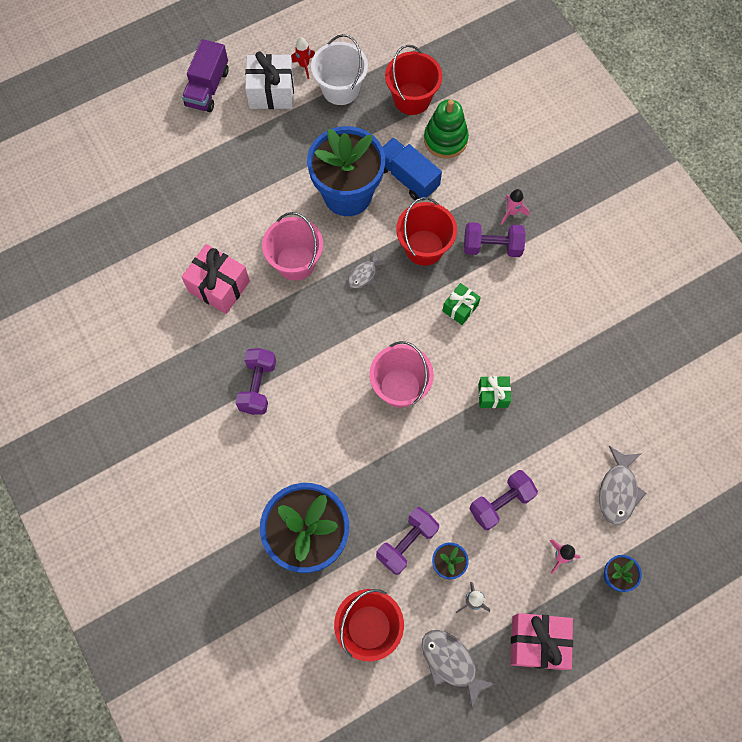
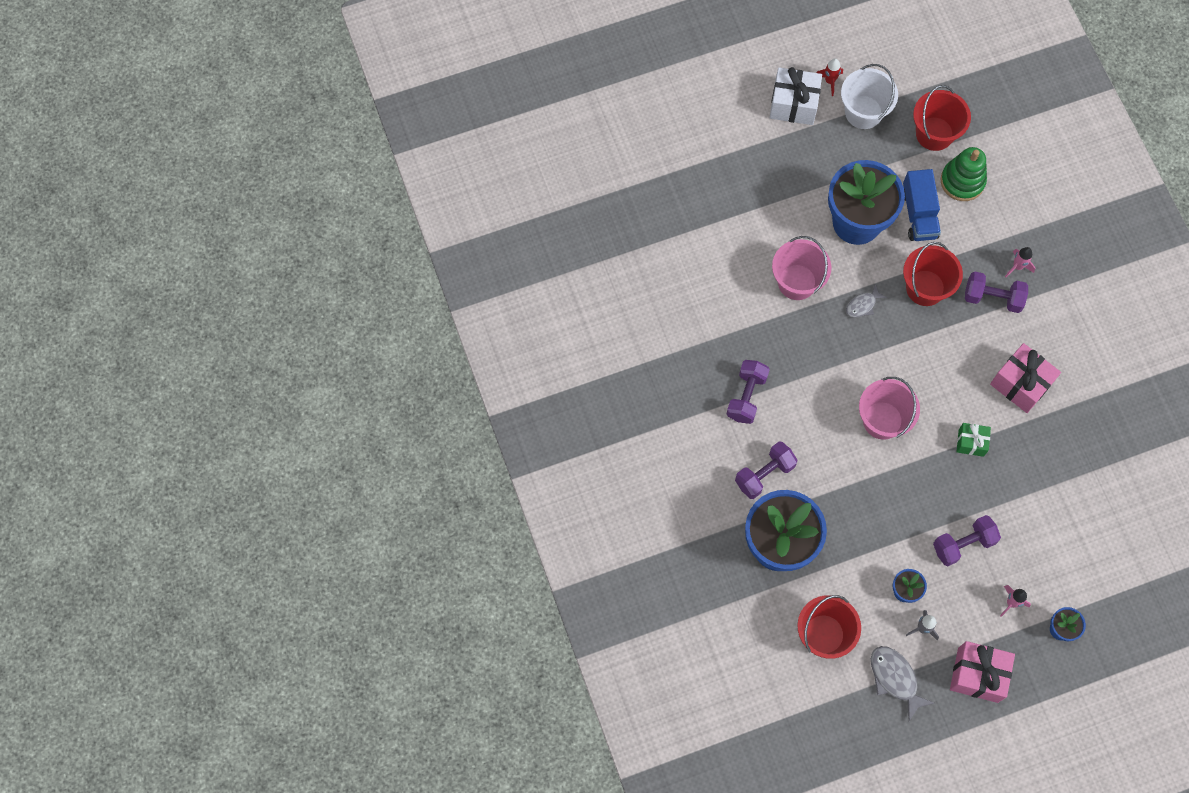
camera: 10 degrees right, 0 degrees up
(207, 88) = (730, 90): purple truck -> none
(219, 286) = (719, 294): pink gift -> pink gift (1020, 384)
(407, 177) = (918, 214): blue truck -> blue truck turned 150 degrees counterclockwise
(407, 543) = (869, 565): purple dumbbell -> purple dumbbell (764, 474)
(460, 308) = (952, 353): green gift -> none
(618, 490) = (1077, 552): grey fish -> none

